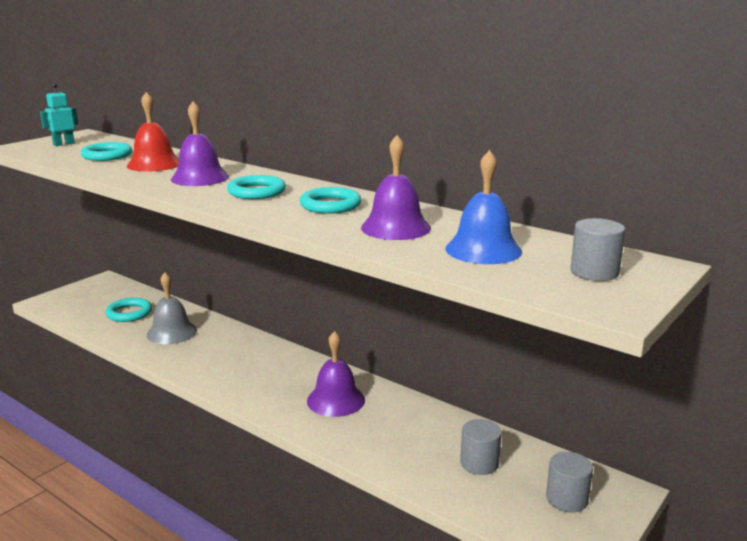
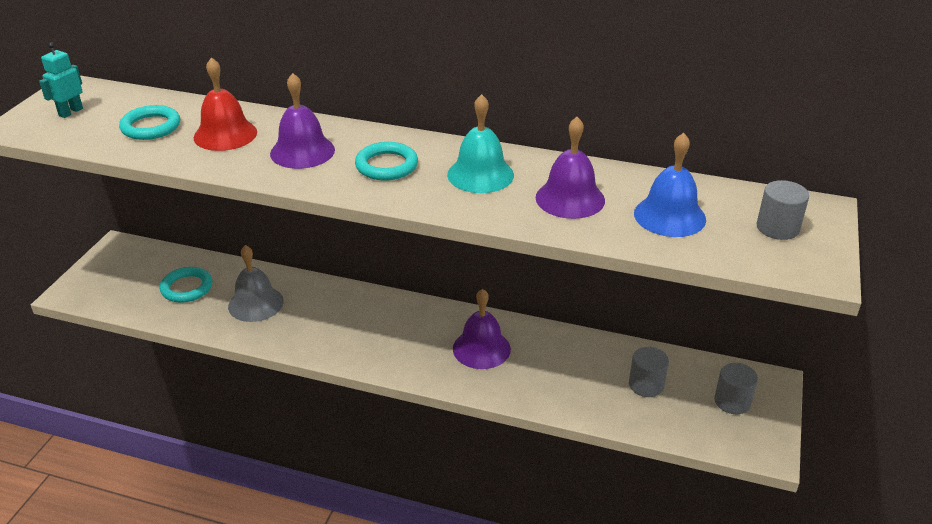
camera: 20 degrees left, 15 degrees up
(330, 205) = (480, 174): turquoise ring -> turquoise bell

